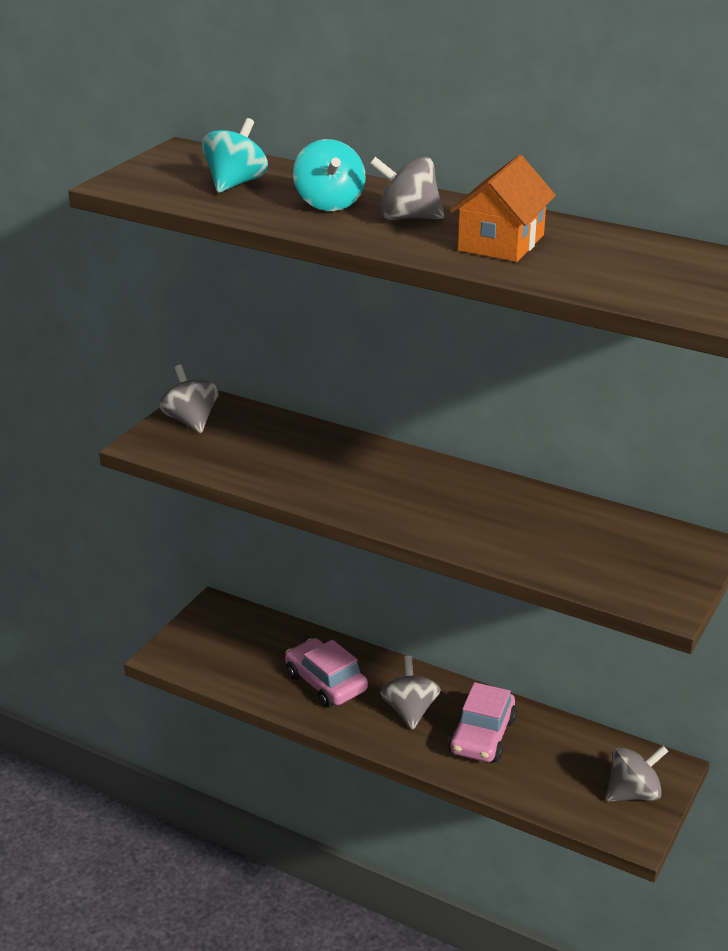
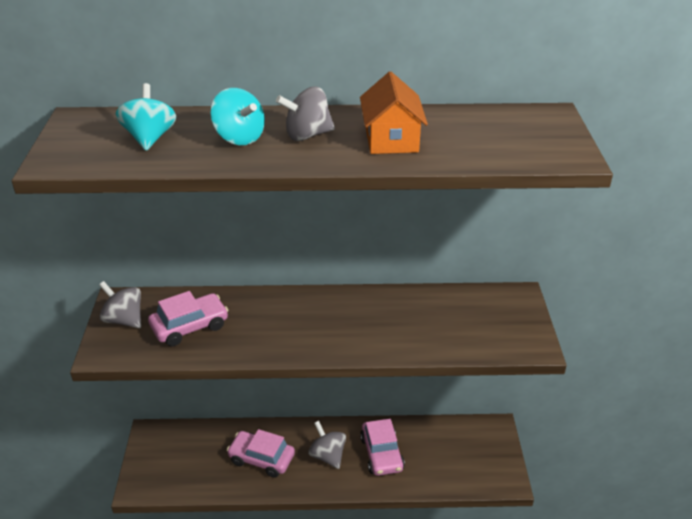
camera: 30 degrees left, 5 degrees up
(255, 449) = (190, 326): none -> pink car
(633, 793) = (489, 453): grey spinning top -> none

